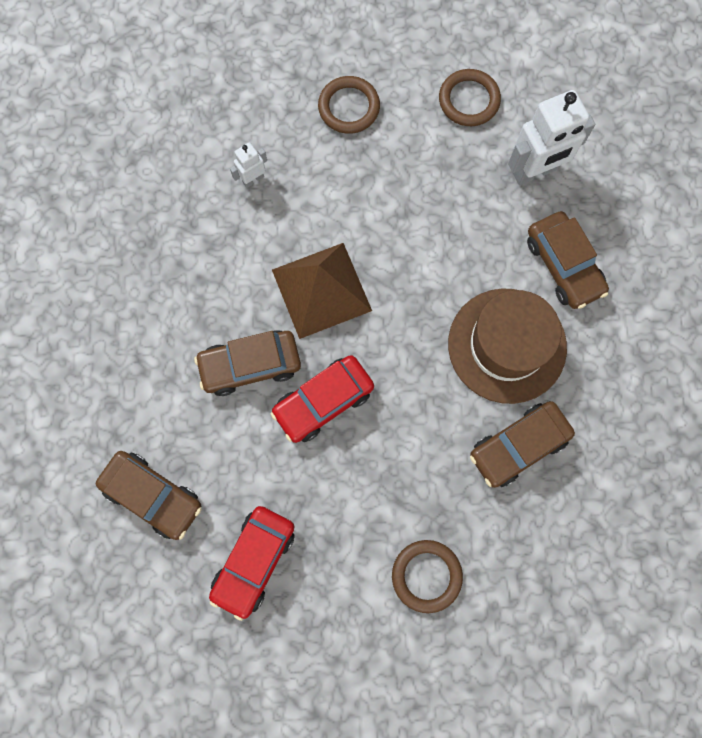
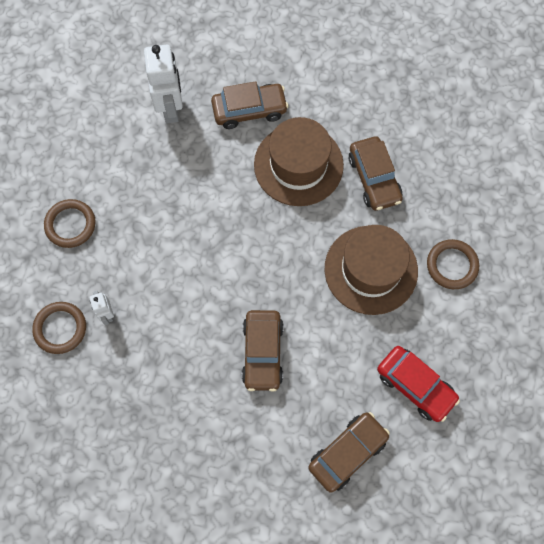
camera: 75 degrees left, 5 degrees down
(321, 290) = (217, 284): brown pyramid -> none
(323, 402) = (306, 305): red car -> none
(391, 471) = (371, 269): none -> brown hat
(469, 100) = (96, 136): brown ring -> brown ring (60, 328)

